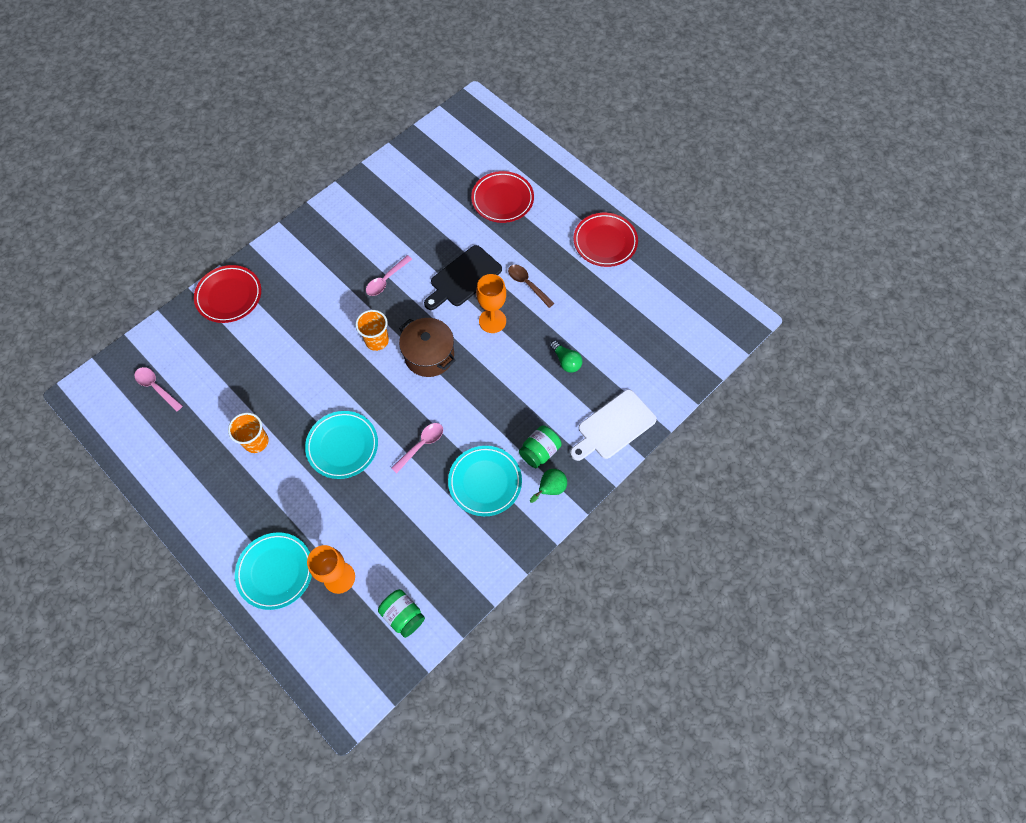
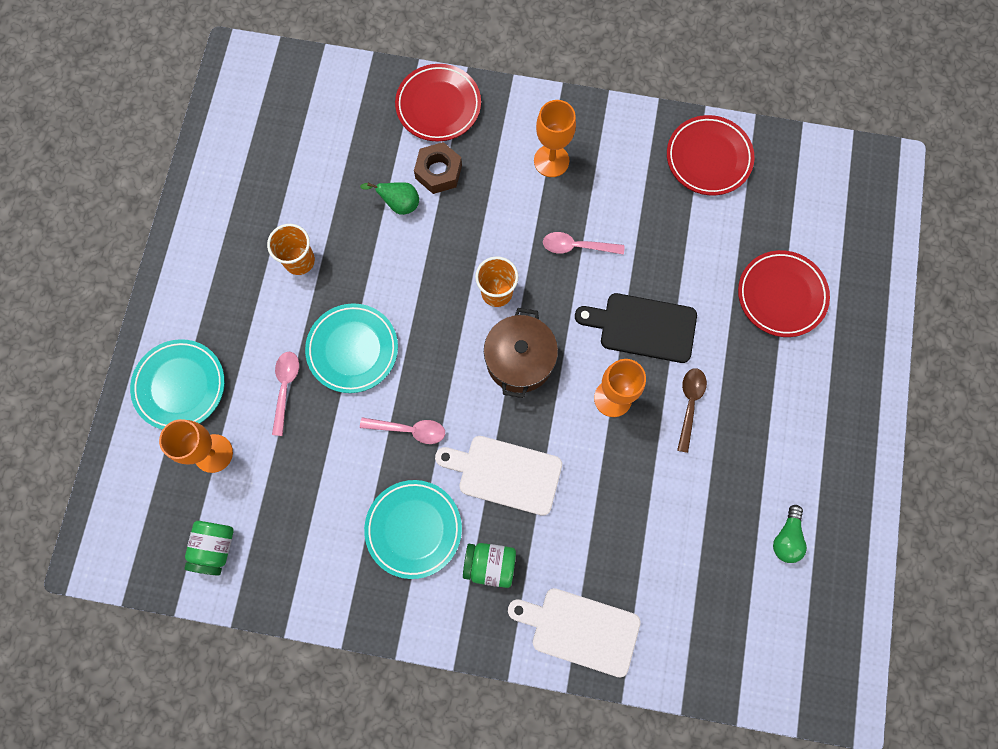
camera: 55 degrees right, 10 degrees up
(156, 387) = (291, 121): pink spoon -> pink spoon (285, 388)
(272, 323) = (438, 172): none -> brown nut
(322, 259) = (551, 161): none -> orange goblet
(491, 408) = (505, 474): none -> white cutting board
(550, 489) = (454, 607): green pear -> green pear (399, 204)
(566, 361) = (623, 517): green light bulb -> green light bulb (786, 537)
(605, 242) = (818, 455): red plate -> red plate (708, 158)

